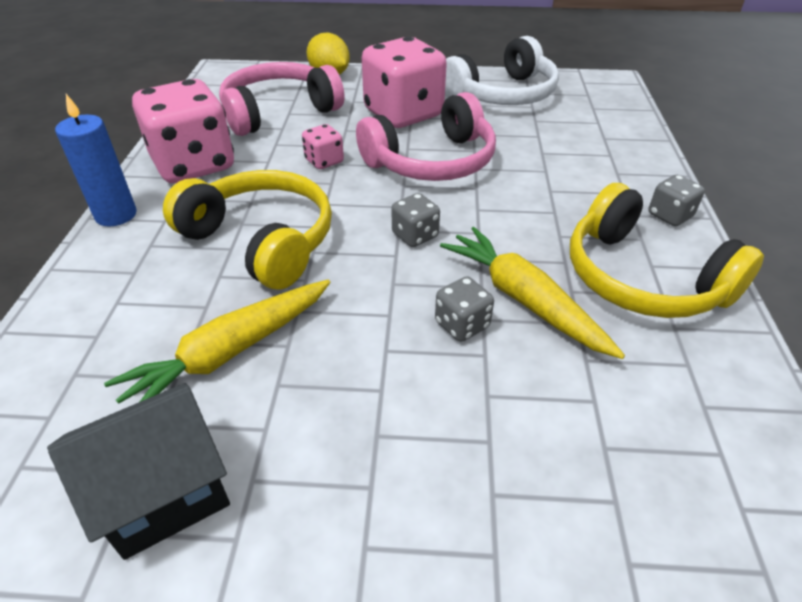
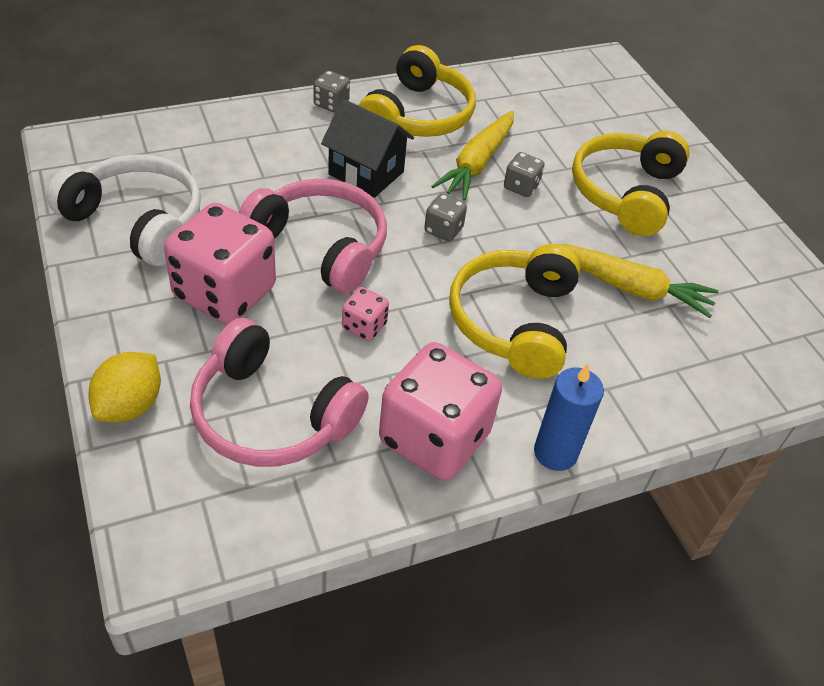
camera: 120 degrees left, 5 degrees up
(165, 493) = (727, 271): black house -> black house (366, 173)
(400, 446) = (625, 193): none -> yellow headphones

